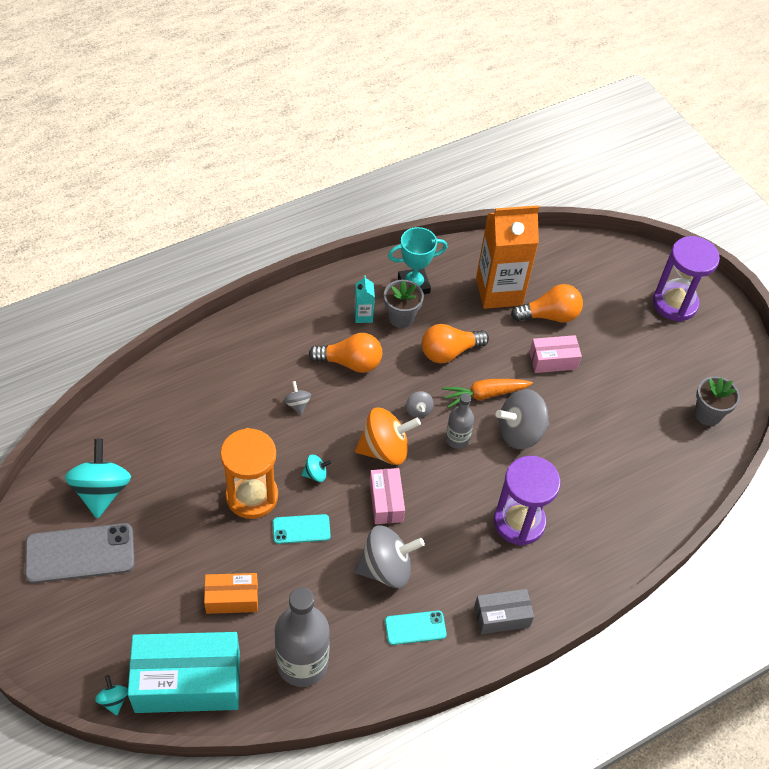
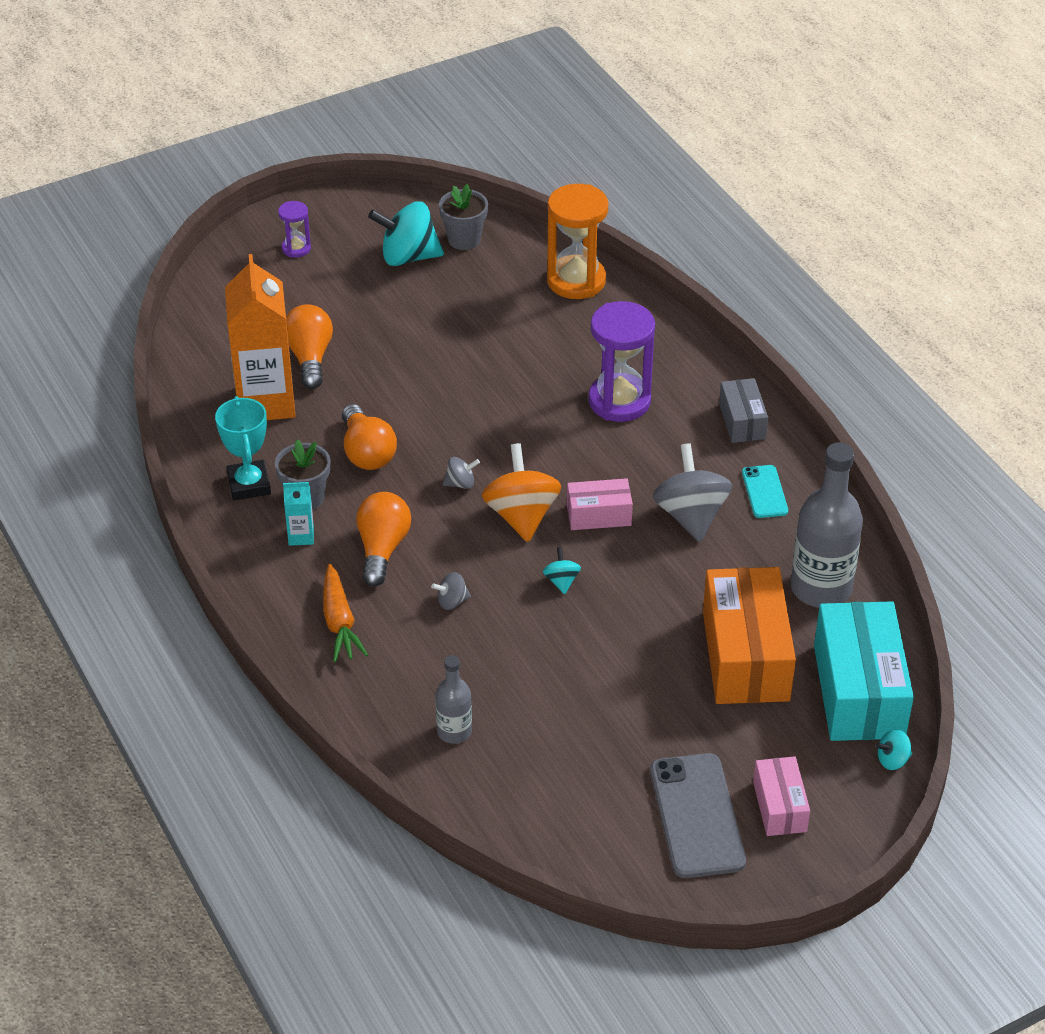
camera: 85 degrees left, 10 degrees down
(102, 491) = (599, 802): turquoise spinning top -> turquoise spinning top (408, 257)
(232, 598) = (745, 656): orange box -> orange box, size x1.91
(252, 496) = (598, 643): orange hourglass -> orange hourglass (576, 281)
(301, 529) = (643, 593): turquoise phone -> none
(457, 439) = (504, 449): grey bottle -> grey bottle (454, 731)
(484, 394) = (436, 422): orange carrot -> orange carrot (339, 622)
(520, 432) = (493, 394): grey spinning top -> none
(553, 360) = (383, 359): pink box -> pink box (779, 806)
(675, 303) = (296, 248): purple hourglass -> purple hourglass, size x0.50

